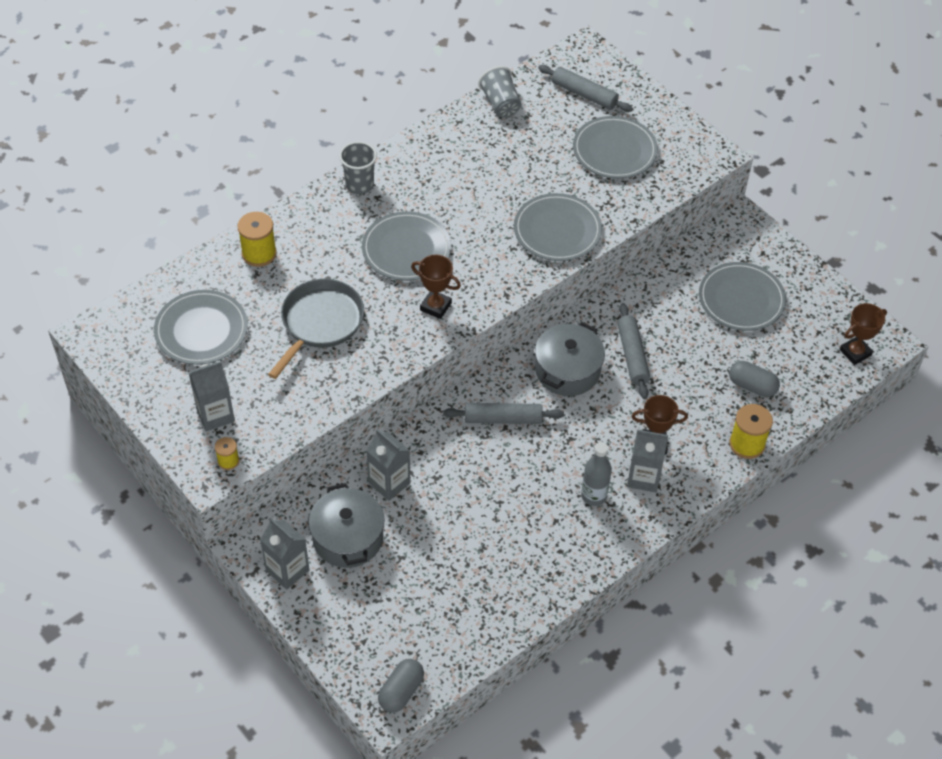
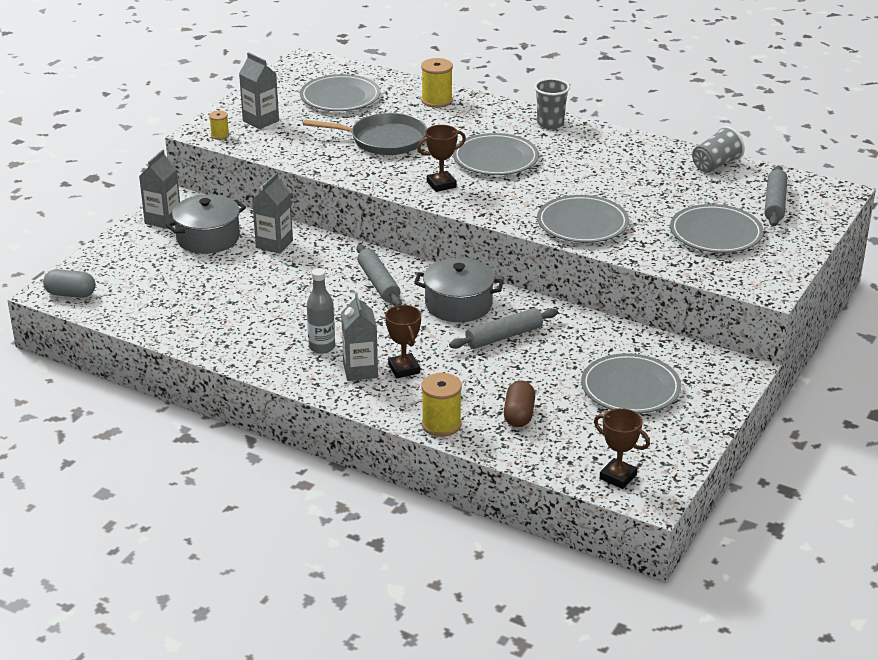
camera: 70 degrees right, 20 degrees down
(435, 306) = (441, 184): brown trophy -> brown trophy turned 60 degrees clockwise
(752, 386) = (519, 415): grey capsule -> brown capsule

